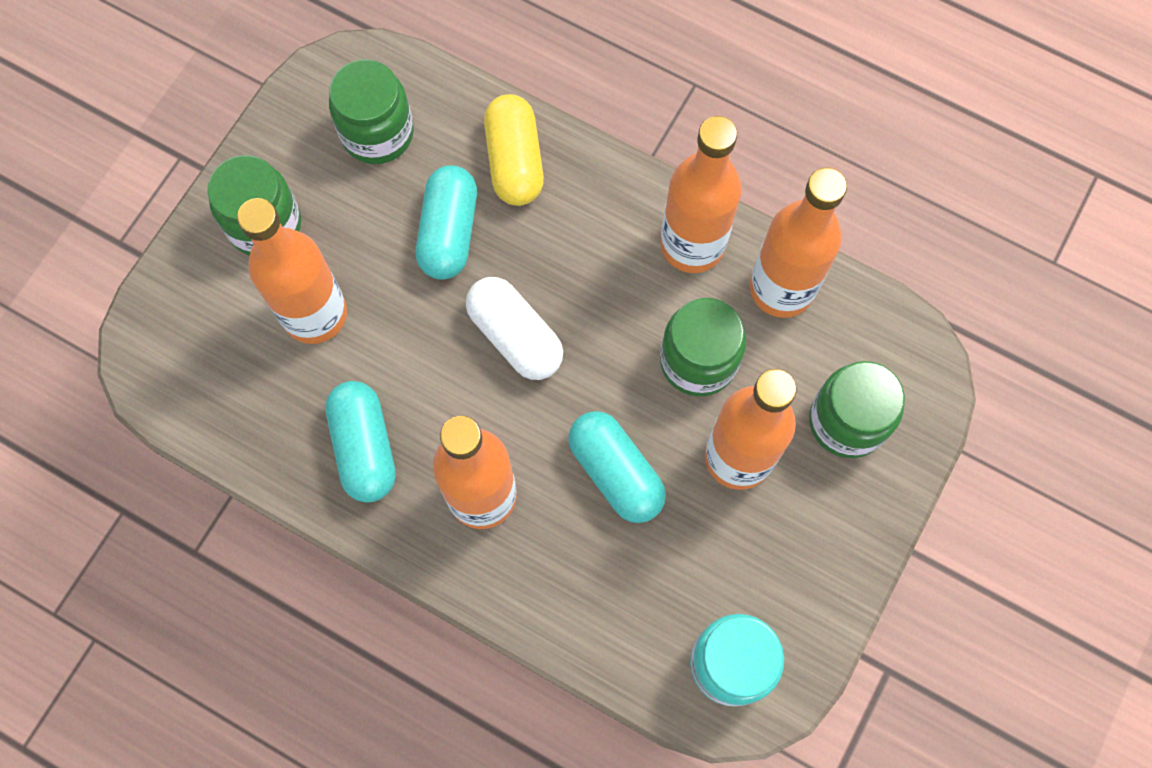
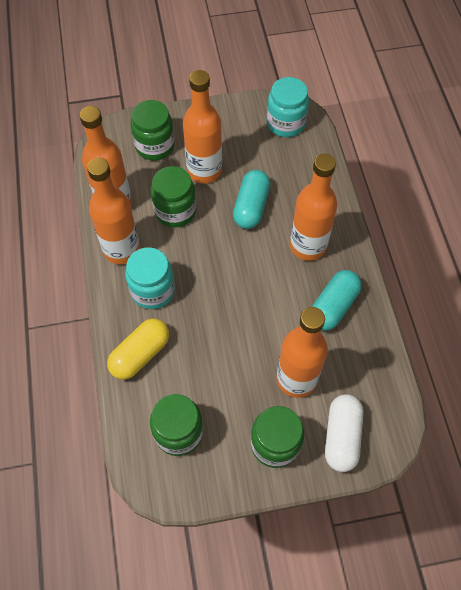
camera: 130 degrees left, 10 degrees down
(449, 232) = (203, 354): turquoise capsule -> none
(515, 336) = (228, 286): white capsule -> white capsule (341, 436)
(593, 239) = (153, 290): none -> turquoise jar

